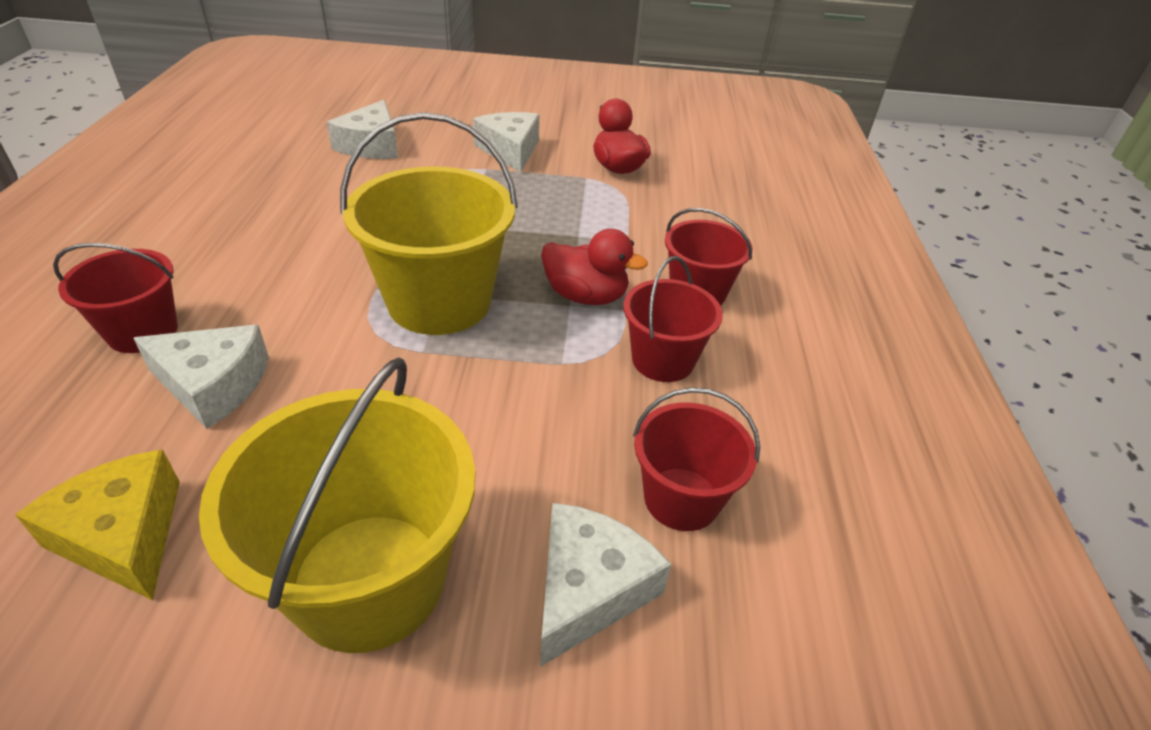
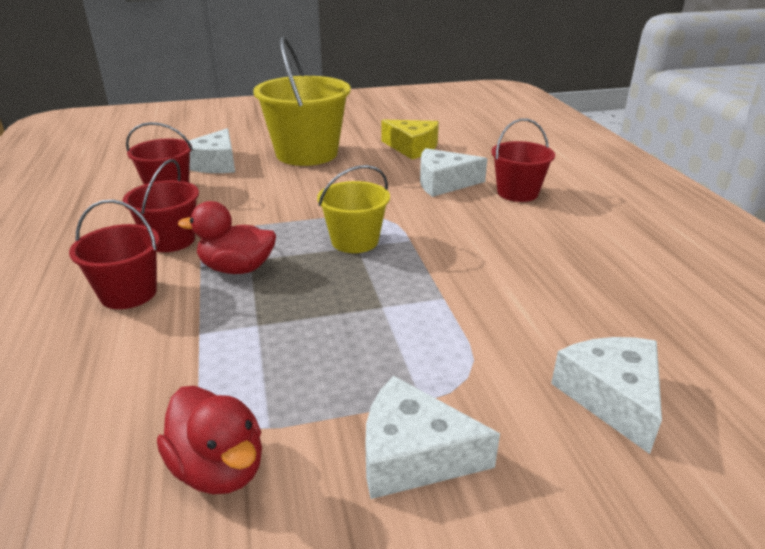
camera: 165 degrees right, 10 degrees down
(439, 302) = (355, 241): yellow bucket -> yellow bucket, size x0.57
(510, 150) = (413, 455): white cheese -> white cheese turned 135 degrees clockwise

